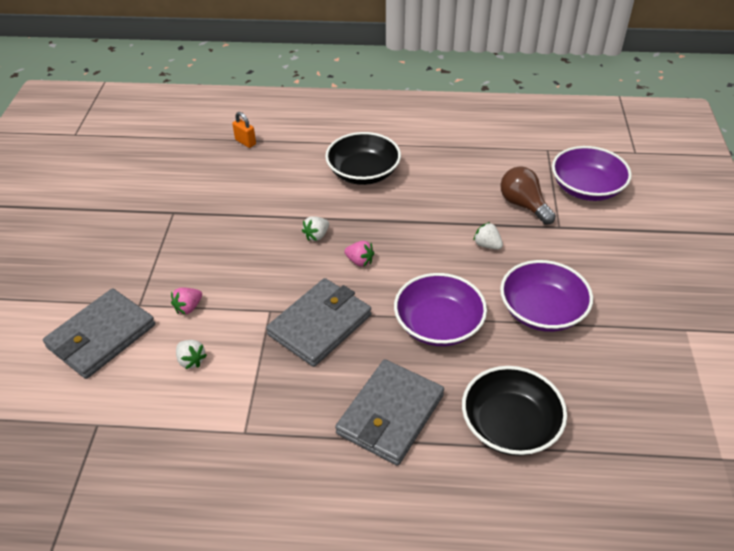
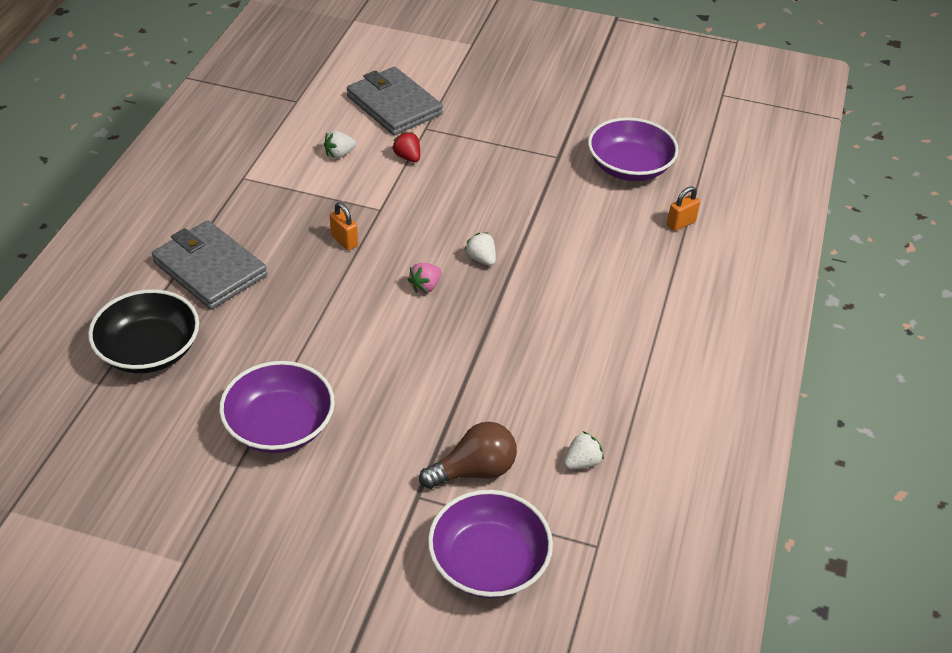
camera: 100 degrees right, 0 degrees up
(188, 307) = (407, 157): pink strawberry -> red strawberry
(320, 325) = (344, 241): grey wallet -> orange padlock
(363, 173) = (589, 320): black bowl -> none
(438, 325) = (302, 329): purple bowl -> purple bowl (629, 167)
(487, 245) = (409, 407): white strawberry -> white strawberry (582, 462)

